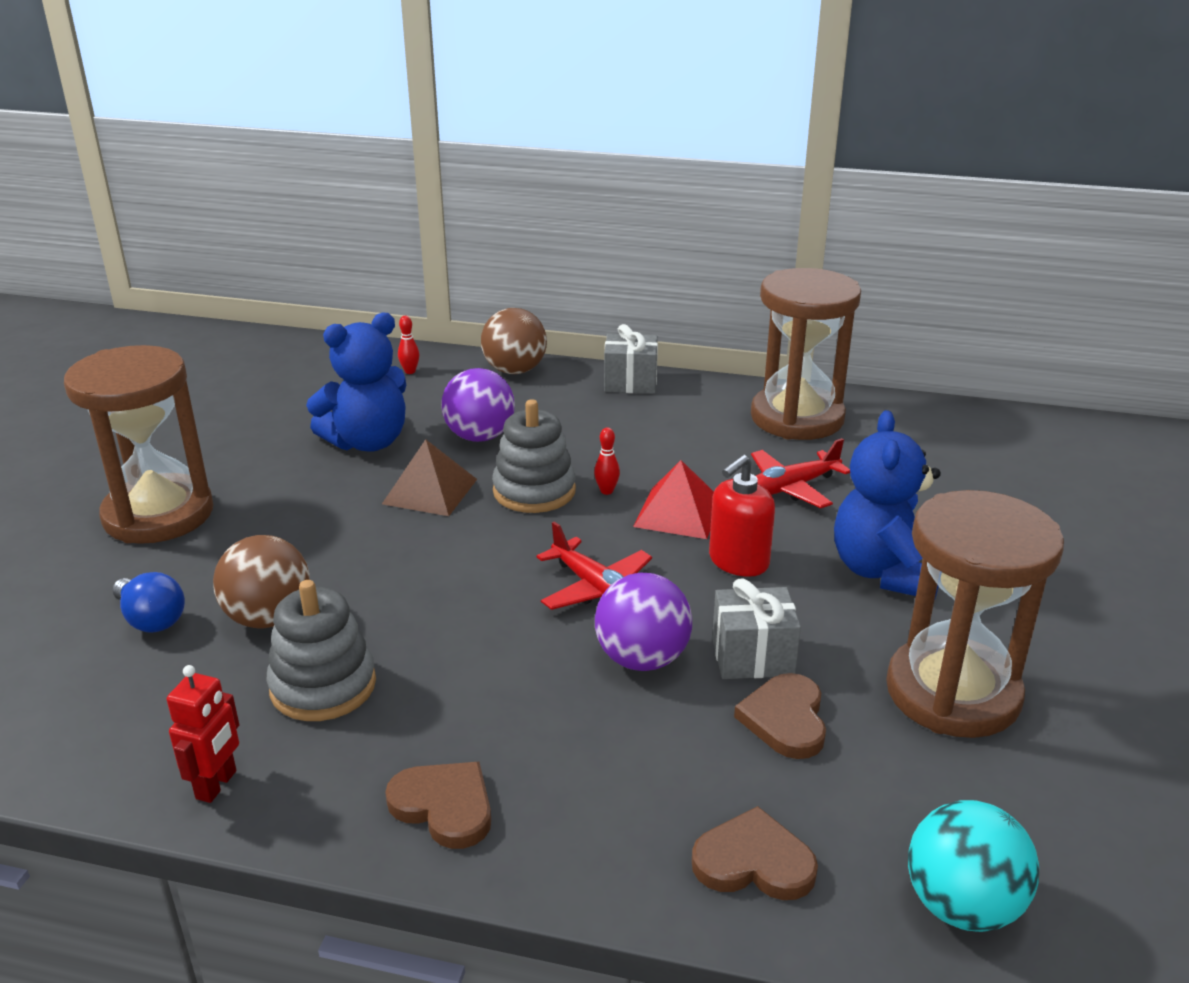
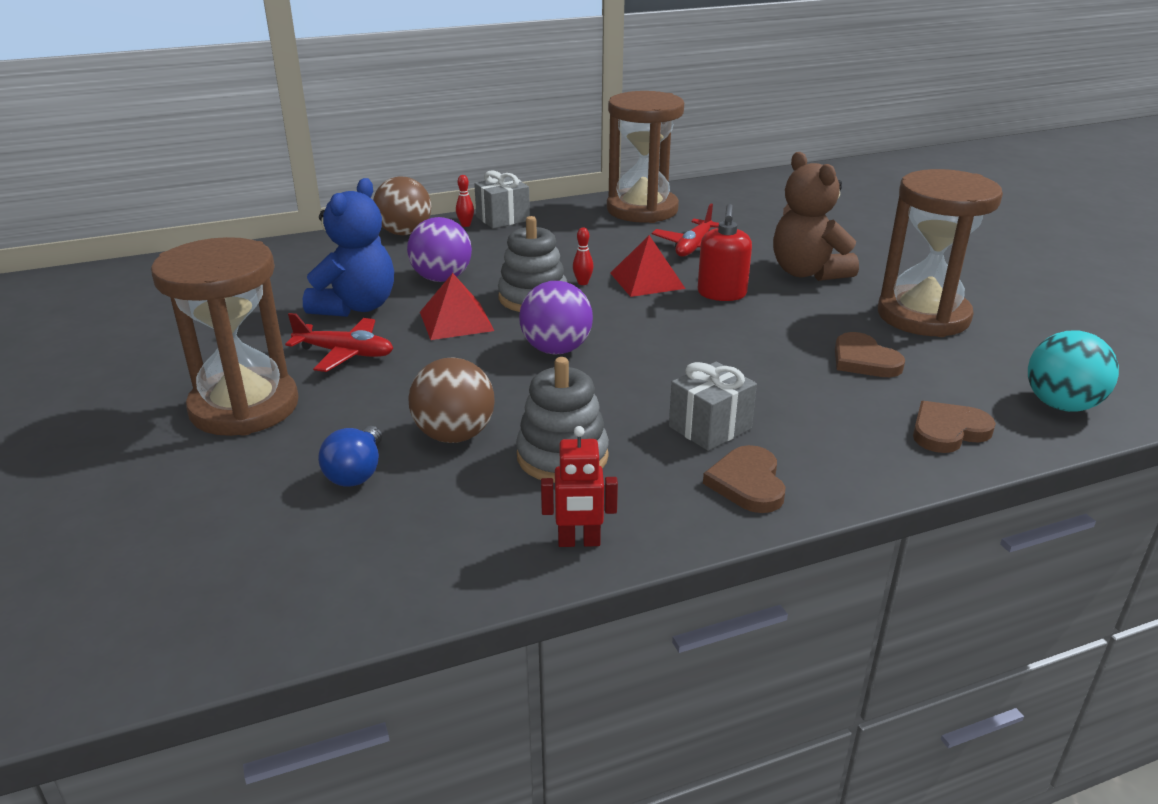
camera: 35 degrees left, 0 degrees up
(151, 620) = (356, 473): blue light bulb -> blue light bulb turned 90 degrees clockwise
(217, 785) = (579, 542): red robot -> red robot turned 105 degrees clockwise
(410, 371) = (318, 254): red bowling pin -> red bowling pin (465, 225)
(430, 491) = (456, 321): brown pyramid -> red pyramid
(444, 806) = (747, 483): brown heart -> brown heart turned 90 degrees counterclockwise
(596, 588) = (659, 336): red plane -> red plane (345, 353)
(642, 659) = (743, 362): purple ball -> purple ball (556, 349)
(752, 656) = (802, 337): grey gift -> grey gift (710, 427)
(884, 572) = (807, 272): blue teddy bear -> brown teddy bear

